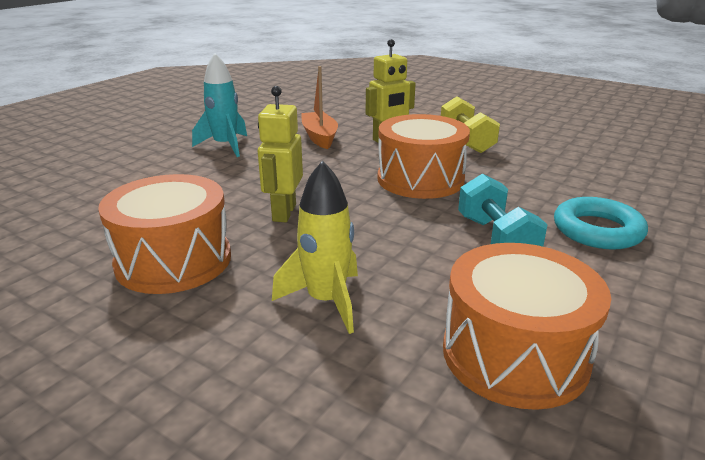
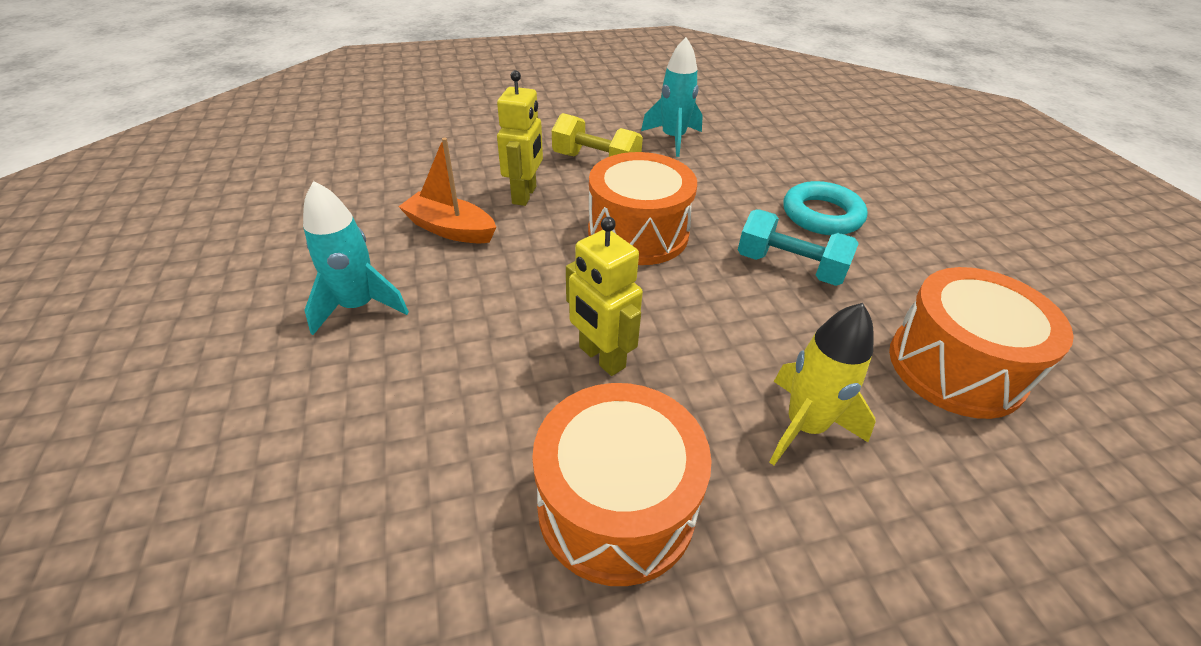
camera: 50 degrees left, 15 degrees up
(555, 149) = (673, 139): none -> turquoise rocket

